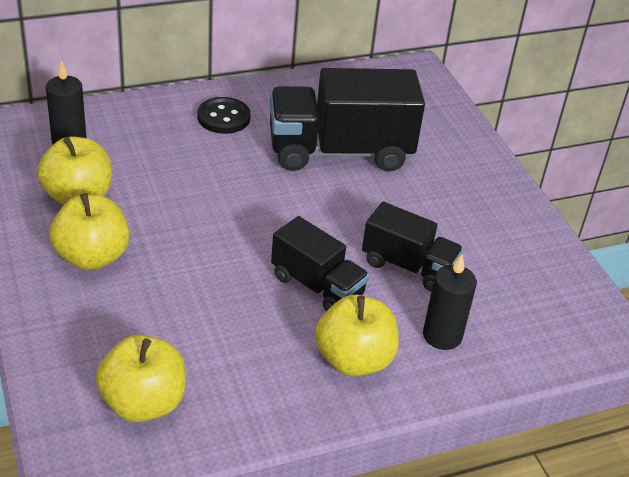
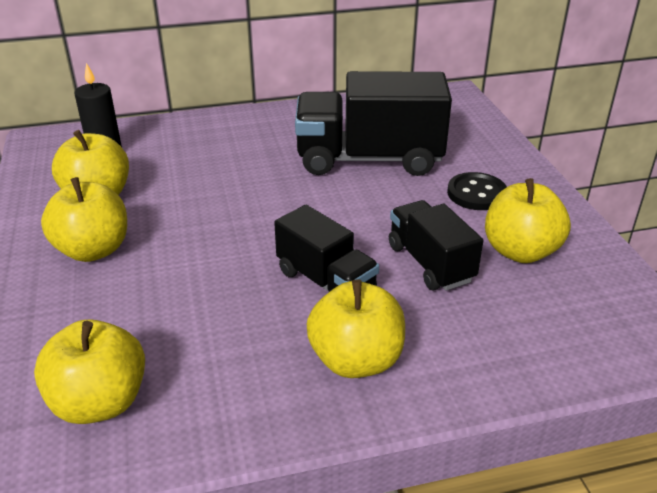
camera: 10 degrees right, 5 degrees down
(223, 117) = (259, 132): black button -> black button (476, 193)
(408, 266) = (430, 263): black truck -> black truck turned 150 degrees counterclockwise
(442, 335) = (463, 336): black candle -> none
(488, 253) = (520, 251): none -> yellow apple

